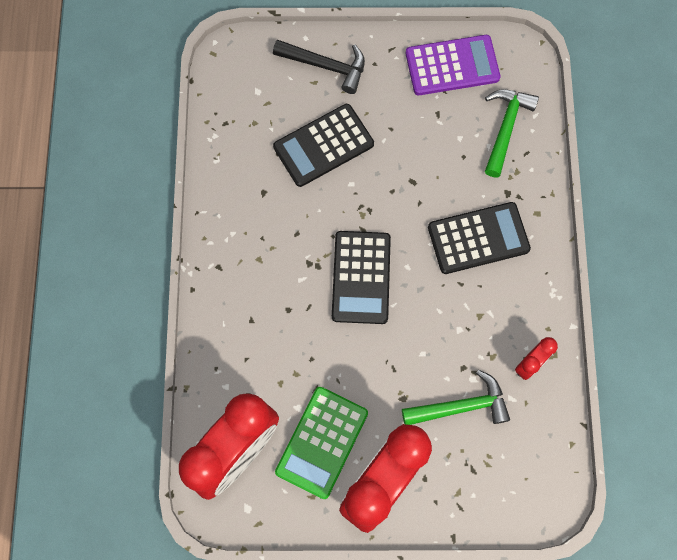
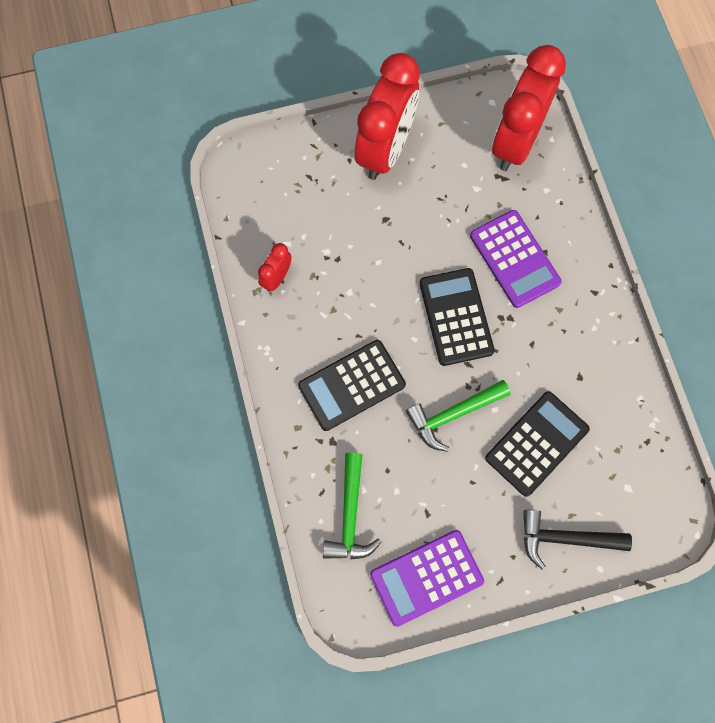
camera: 165 degrees right, 0 degrees up
(285, 320) = (514, 259): none -> purple calculator
(321, 442) = (446, 166): green calculator -> none
(461, 406) = (331, 225): green hammer -> green hammer (453, 415)

